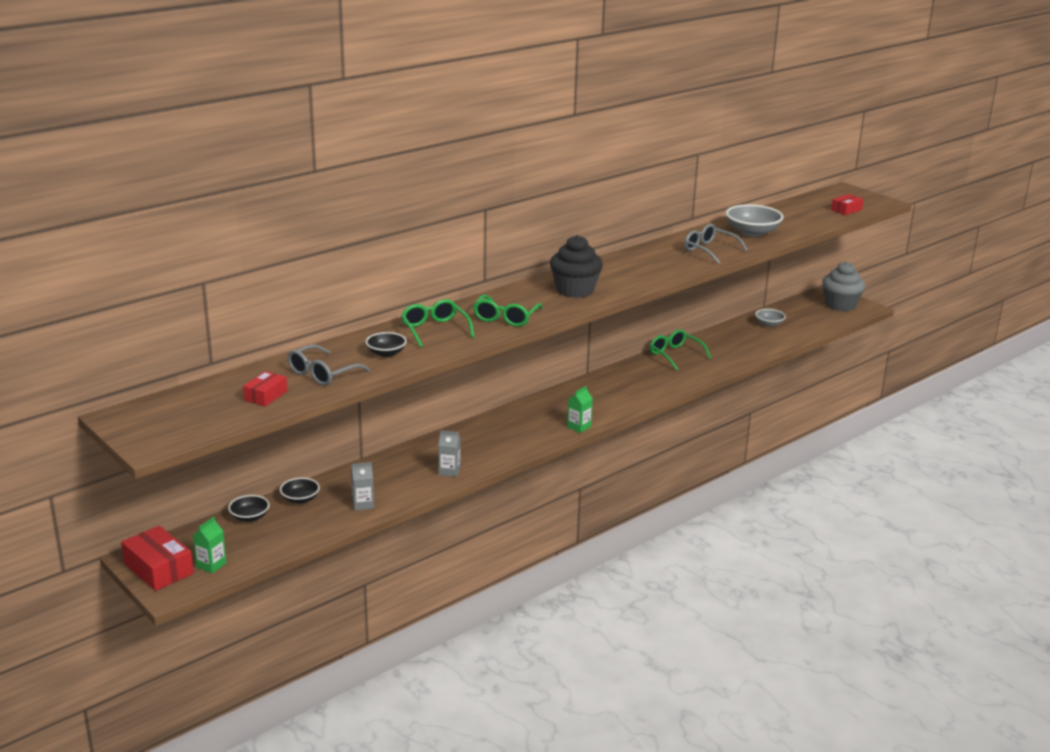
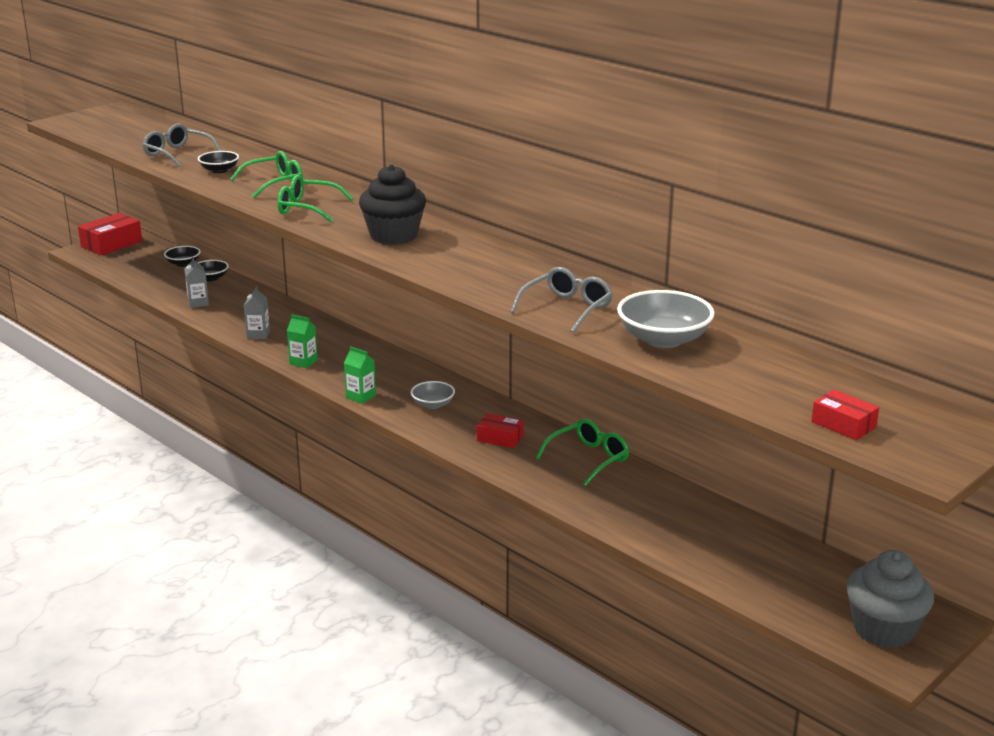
camera: 85 degrees right, 0 degrees up
(211, 565) = (112, 259): green carton -> green carton (303, 362)
(266, 396) = (137, 142): red box -> red box (500, 438)
(769, 324) = (746, 544): grey bowl -> grey bowl (433, 404)

